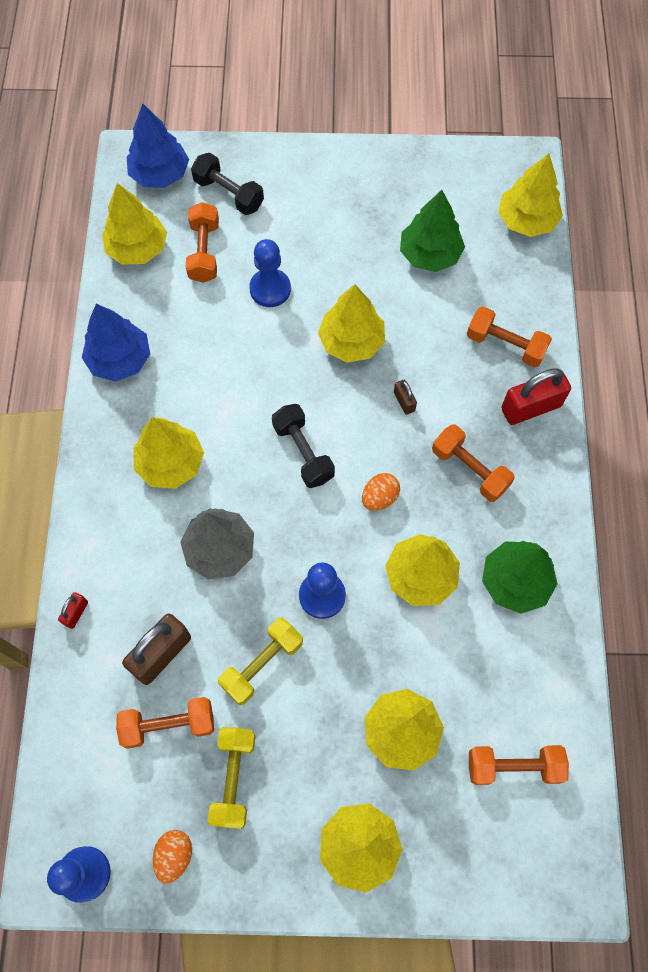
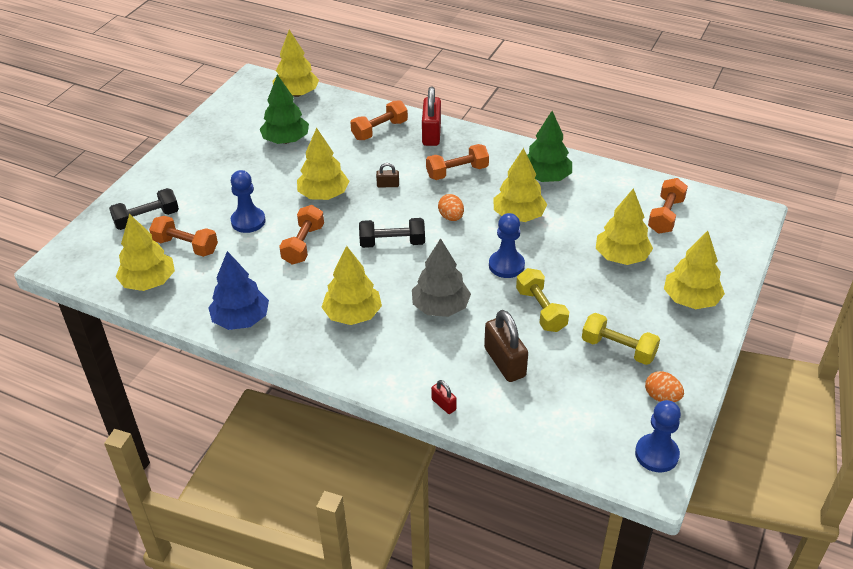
camera: 65 degrees left, 25 degrees down
(160, 174) = (92, 251): blue tree -> none
(168, 725) = (562, 373): orange dumbbell -> orange dumbbell (303, 244)

